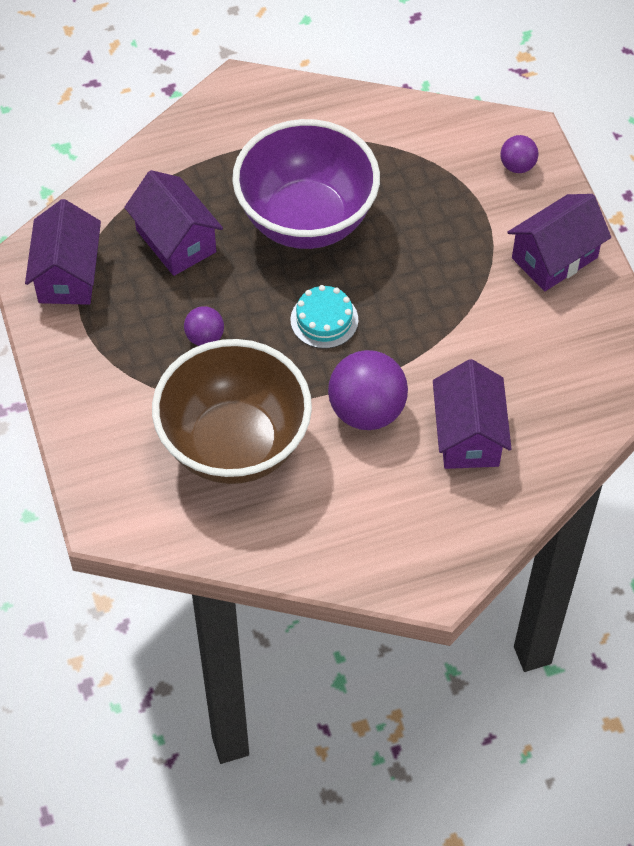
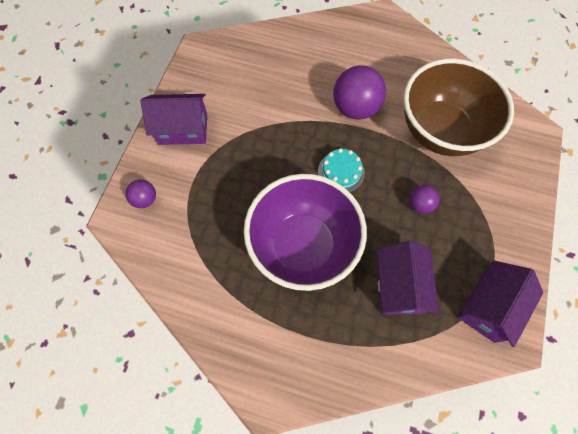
camera: 145 degrees left, 10 degrees up
(468, 435) = (313, 67): purple house -> none

